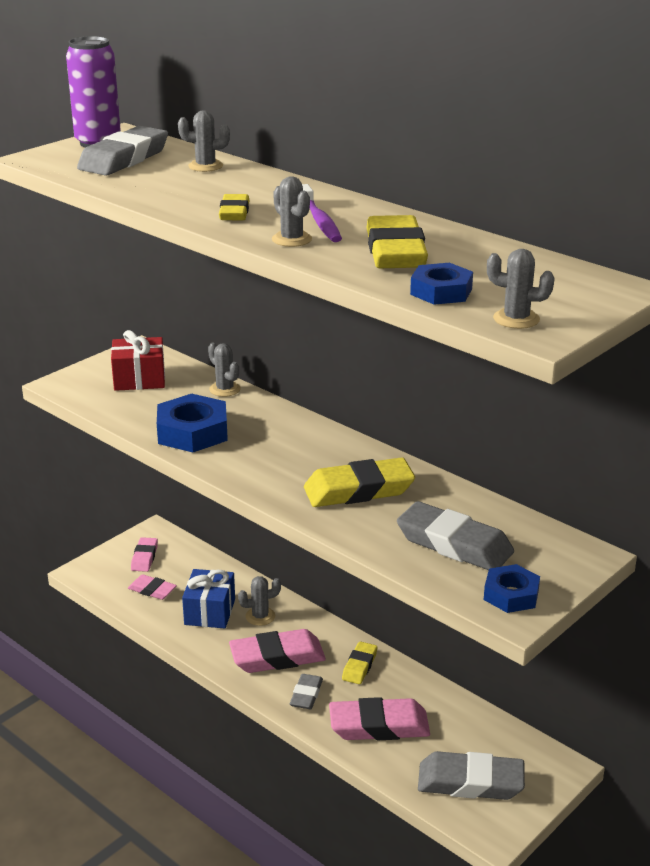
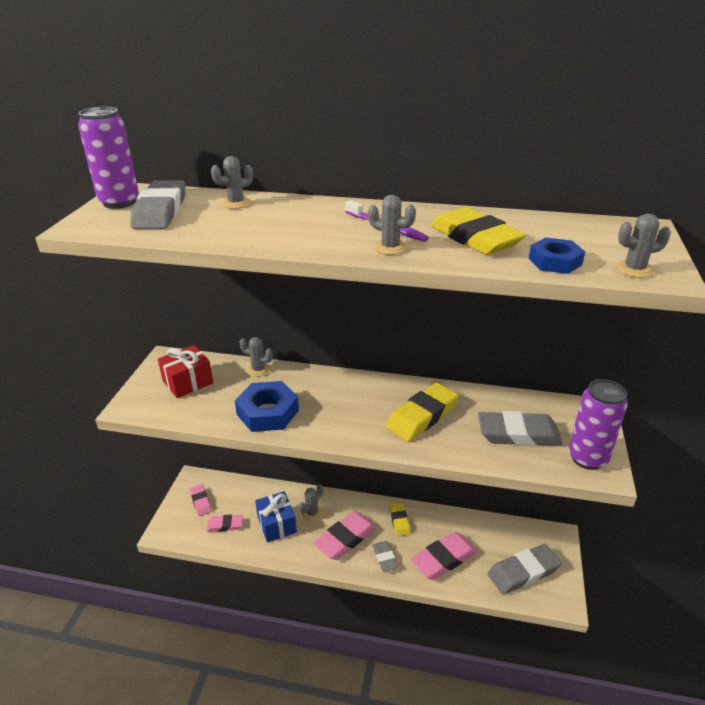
camera: 30 degrees left, 5 degrees up
(234, 212) = (314, 236): yellow eraser -> none
(511, 595) = (587, 458): blue nut -> purple can

